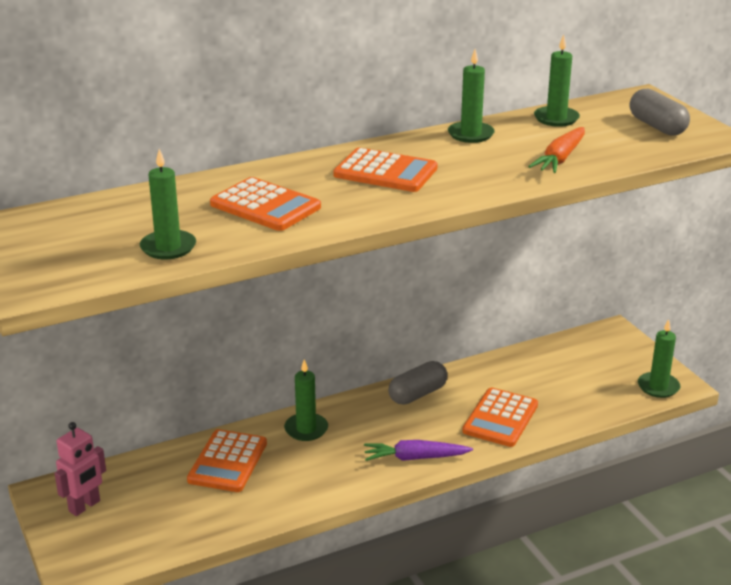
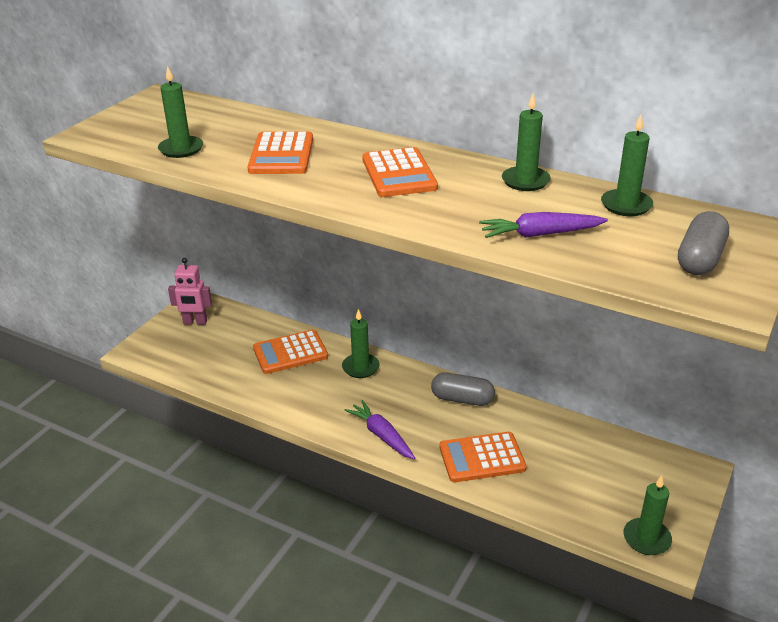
camera: 55 degrees right, 5 degrees up
(560, 159) = (540, 234): orange carrot -> purple carrot

